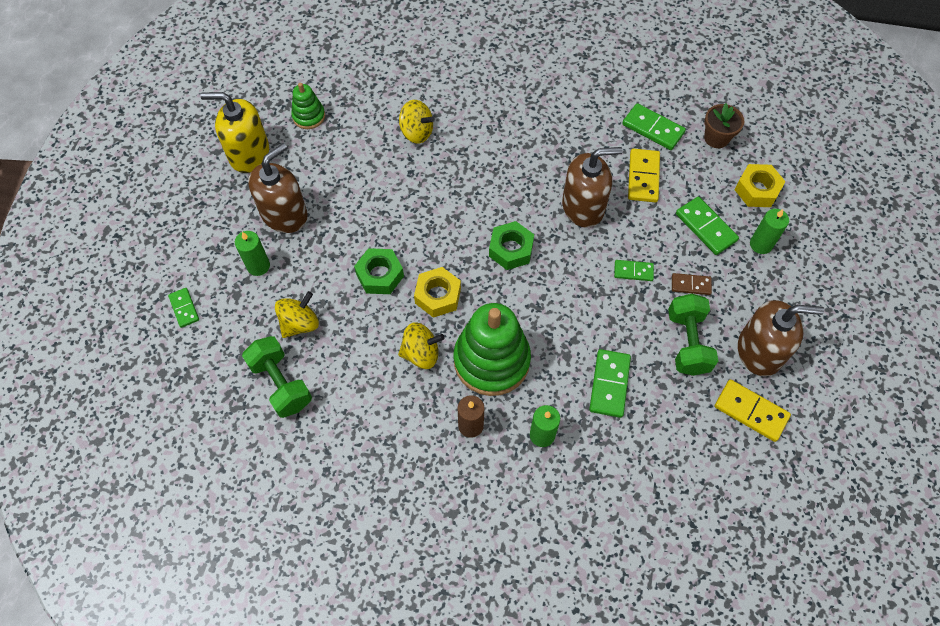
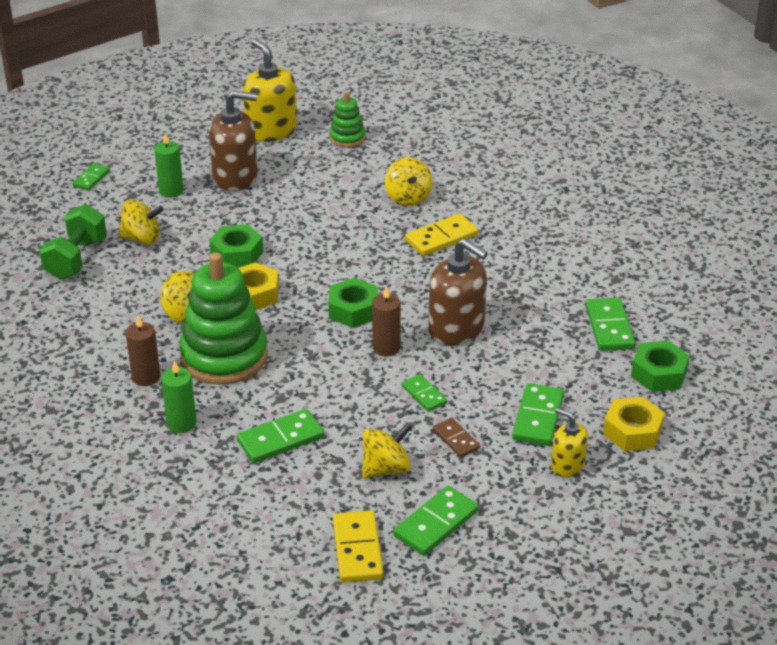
camera: 50 degrees right, 25 degrees down
(568, 259) = (386, 348): none -> brown candle
(643, 177) = (542, 349): yellow domino -> yellow domino (441, 238)
(687, 342) = (386, 468): green dumbbell -> yellow spinning top
(716, 138) = (658, 373): brown flower pot -> green nut
(759, 351) = (435, 523): brown soap dispenser -> green domino
(761, 244) = (567, 465): green candle -> yellow soap dispenser

